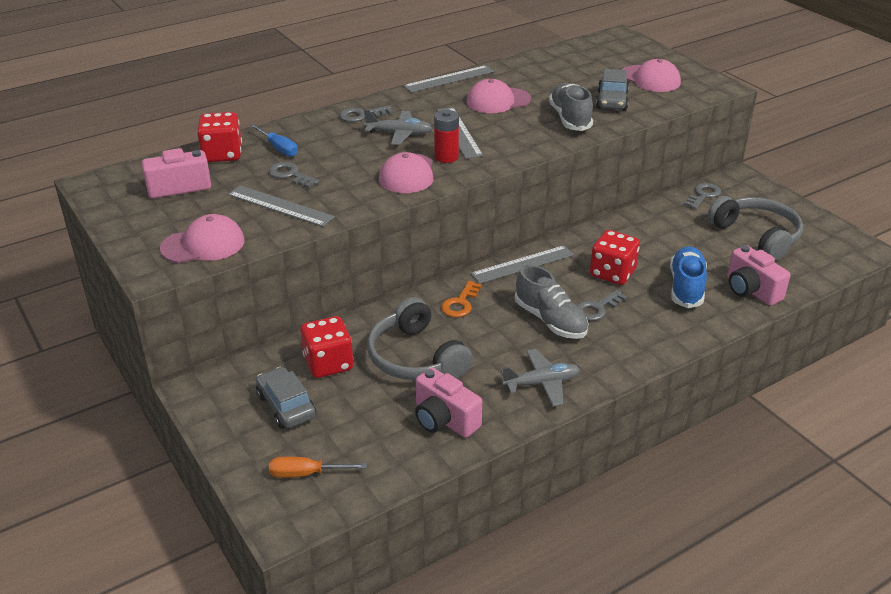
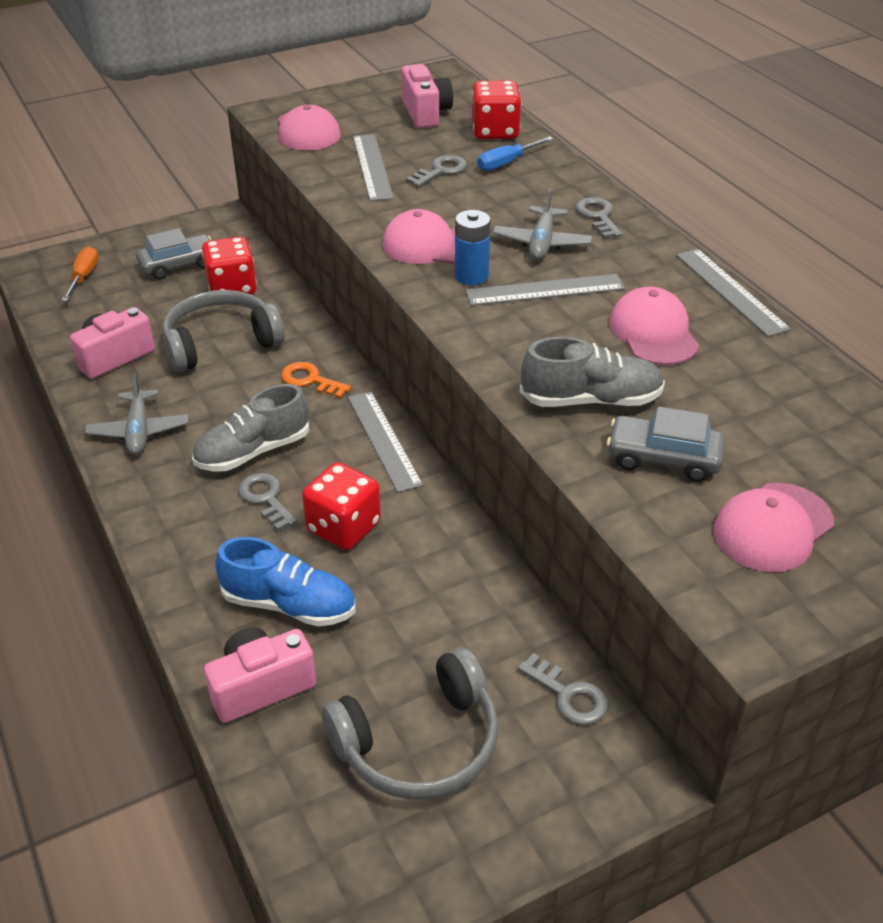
camera: 95 degrees right, 5 degrees up
(280, 206) = (372, 167): grey ruler -> grey ruler turned 45 degrees counterclockwise
(446, 157) = (471, 276): red battery -> blue battery

